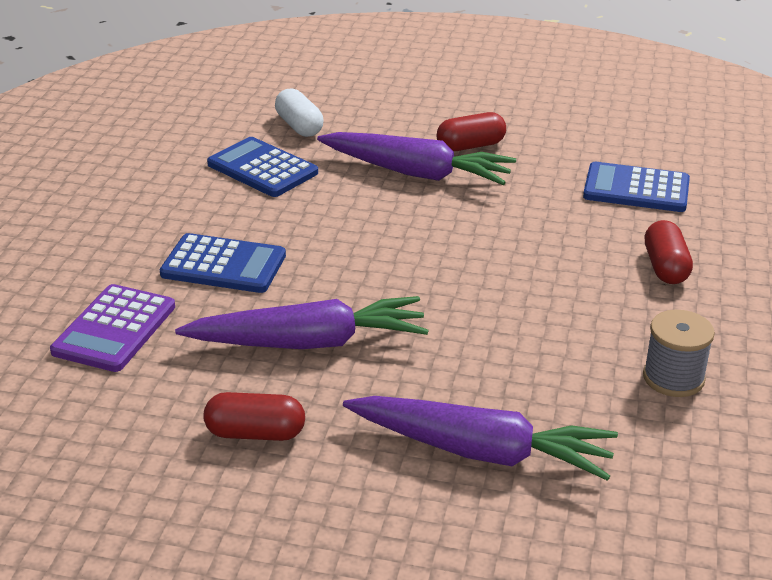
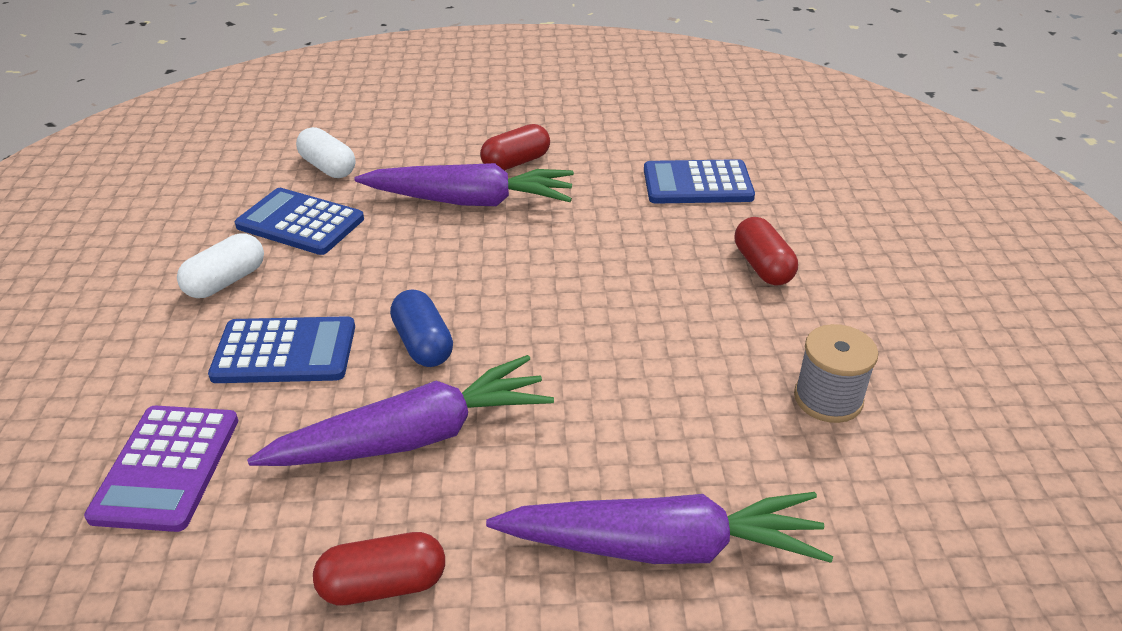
camera: 15 degrees left, 5 degrees up
(189, 205) = (226, 281): none -> white capsule
(338, 278) = (423, 344): none -> blue capsule

